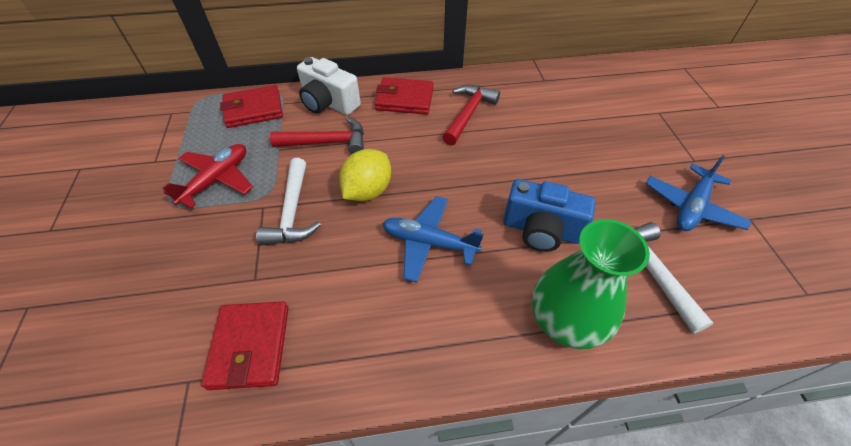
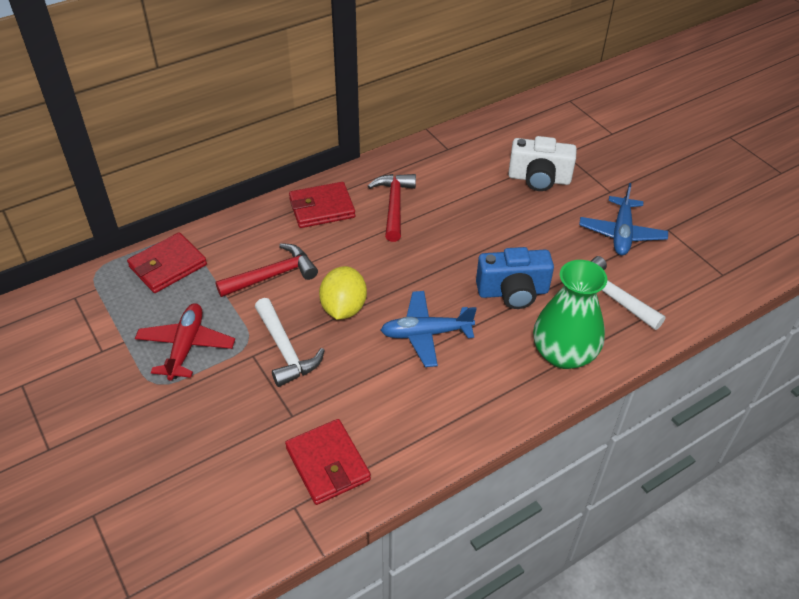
camera: 25 degrees left, 5 degrees down
(328, 103) = (245, 235): white camera -> white camera (539, 179)

